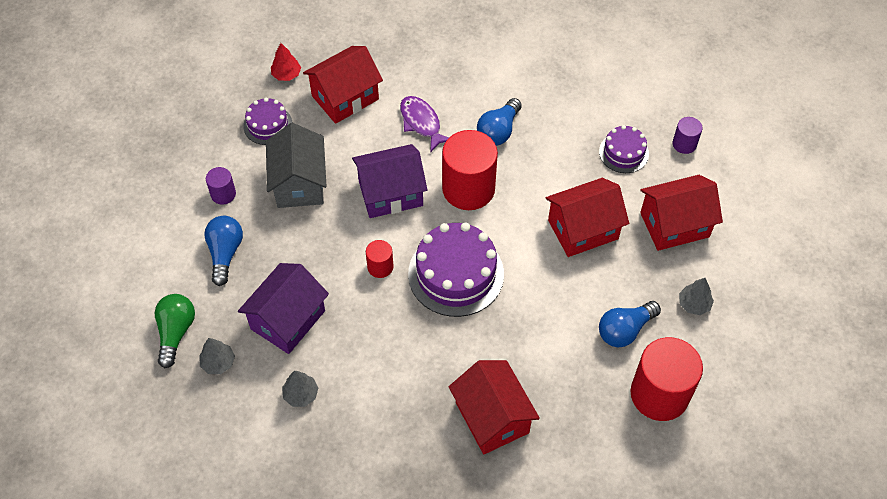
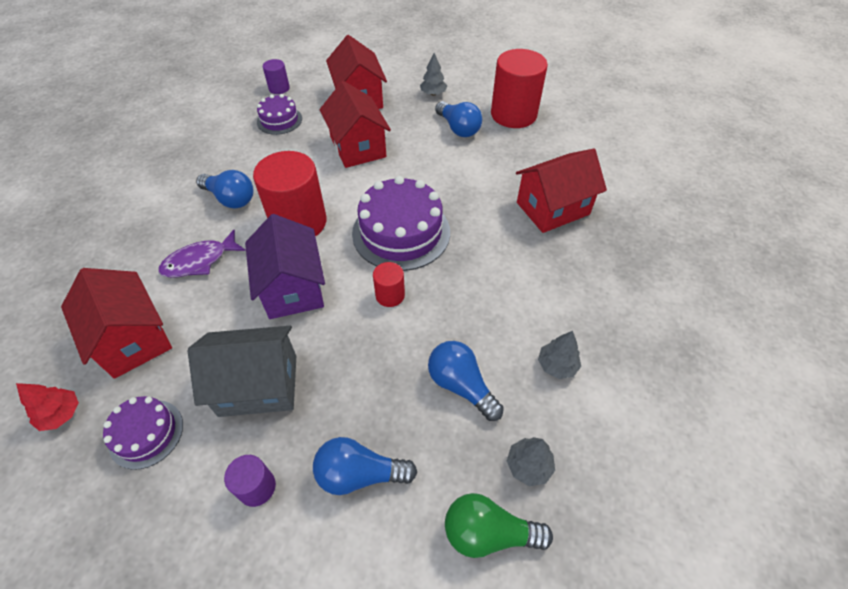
camera: 90 degrees left, 5 degrees down
(288, 320) = (461, 385): purple house -> blue light bulb

